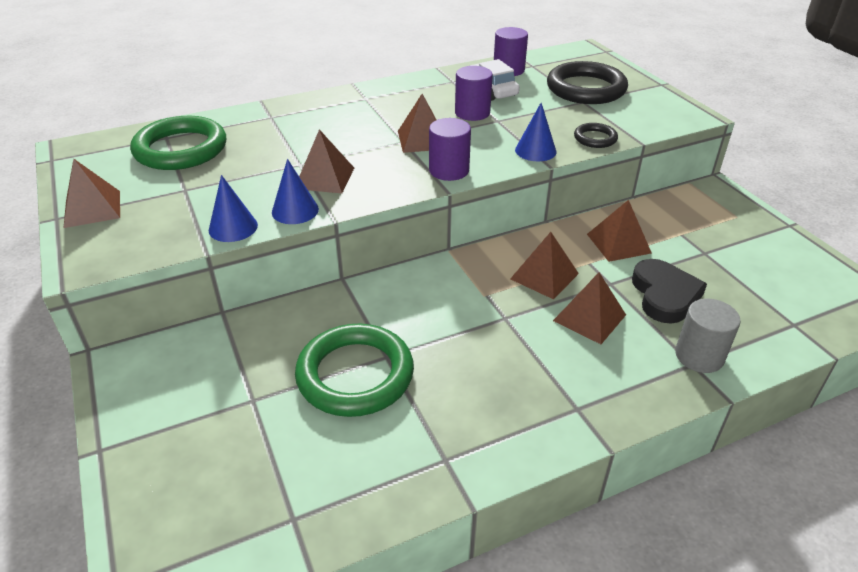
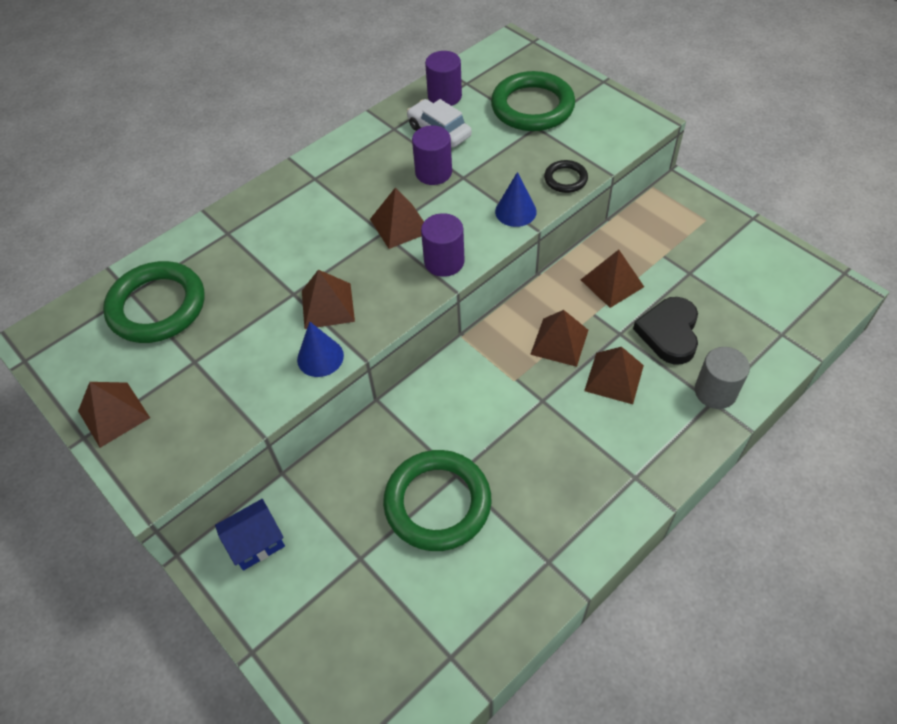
camera: 15 degrees left, 15 degrees up
(163, 359) = (256, 542): none -> blue house
(233, 227) = (271, 396): blue cone -> none
(586, 89) = (532, 107): black ring -> green ring
(664, 295) = (669, 333): black heart -> black heart turned 150 degrees counterclockwise

